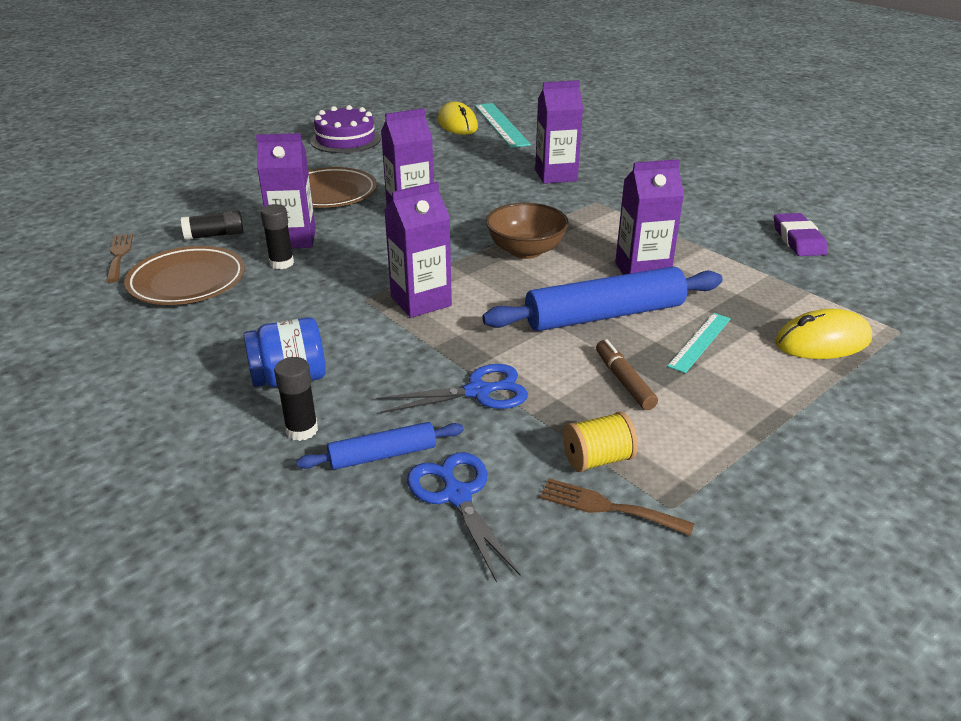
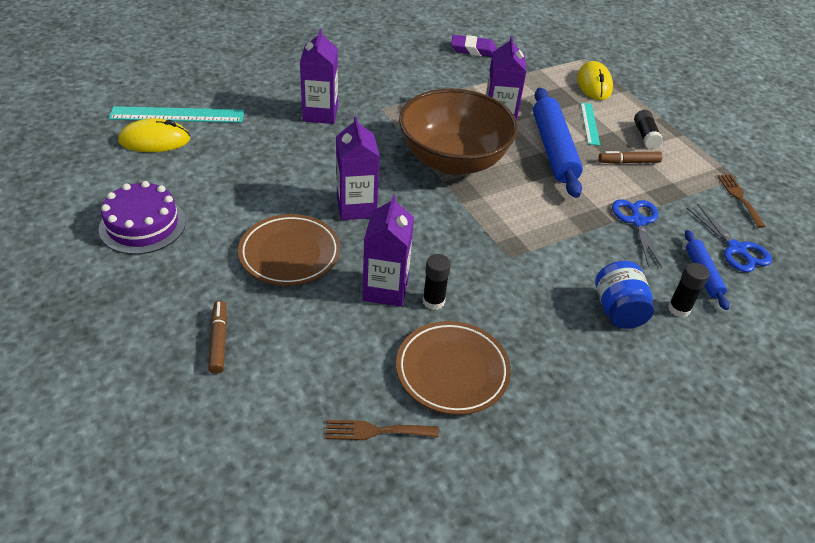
camera: 80 degrees left, 10 degrees up
(215, 235) = (355, 348): black glue stick -> black glue stick (645, 136)
(219, 185) = (218, 341): none -> brown marker
(421, 301) = (519, 227): purple carton -> none
(457, 496) = (736, 249): blue scissors -> blue scissors turned 105 degrees counterclockwise
(526, 251) = (453, 160): brown bowl -> brown bowl, size x1.76
(597, 459) = (701, 191): yellow spool -> none
(607, 507) = (739, 198): brown fork -> brown fork turned 135 degrees clockwise
(700, 342) = (589, 123): turquoise ruler -> turquoise ruler turned 45 degrees clockwise

